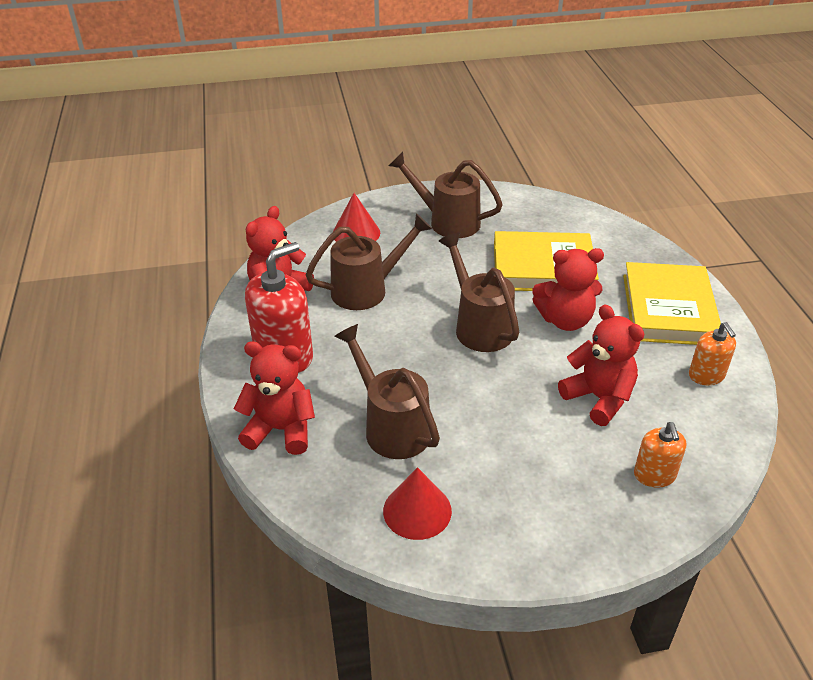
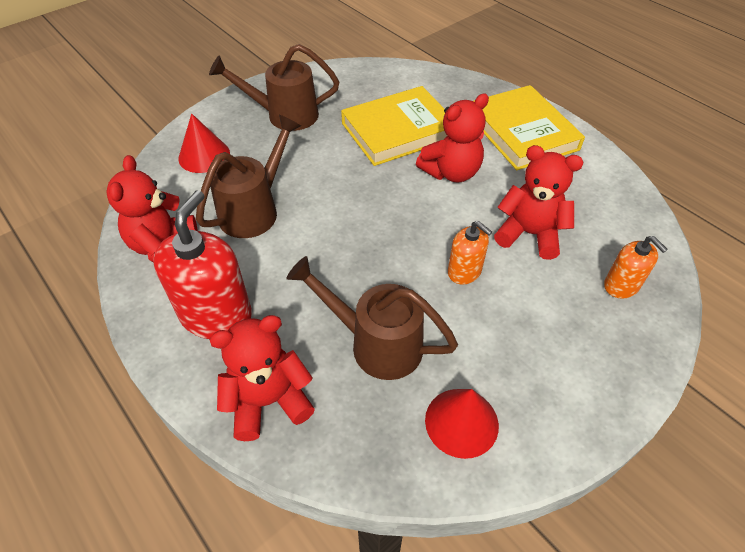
camera: 30 degrees left, 10 degrees up
(479, 326) = (384, 206): brown watering can -> none
(706, 375) = (591, 179): orange soap dispenser -> orange soap dispenser (464, 271)

